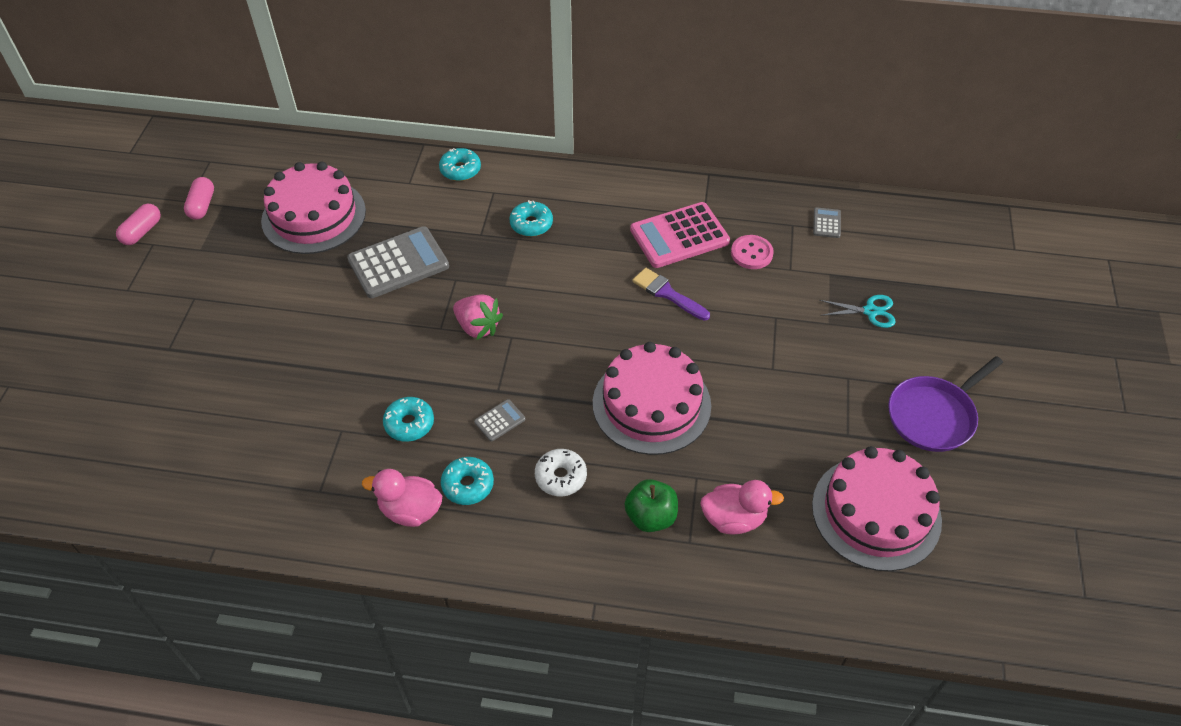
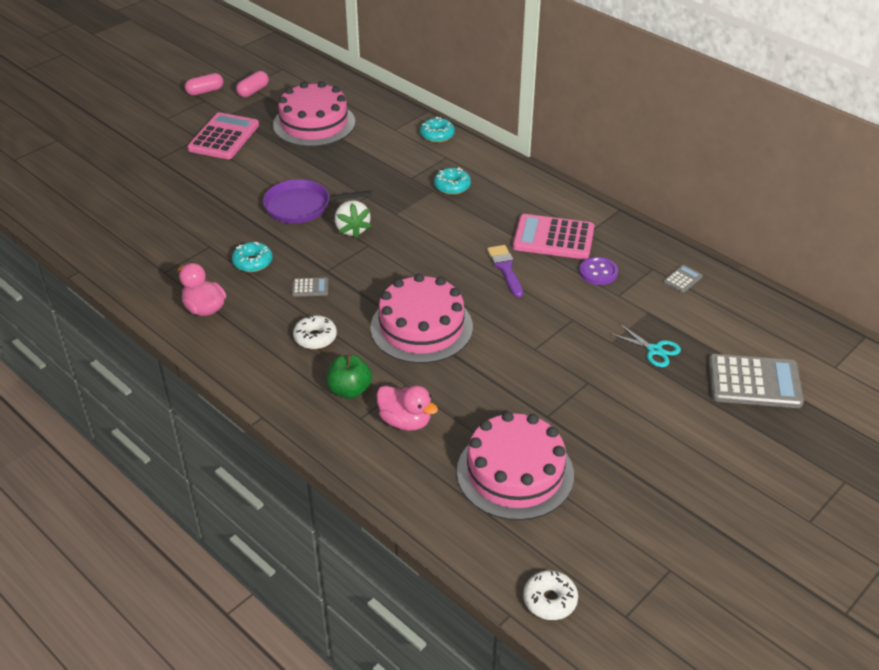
camera: 35 degrees right, 10 degrees down
(224, 282) = (224, 137): none -> pink calculator
(398, 263) = (339, 171): grey calculator -> grey calculator (754, 382)
(468, 485) = (252, 312): turquoise donut -> none
(478, 327) = (352, 229): pink strawberry -> white strawberry
(751, 253) = (598, 272): pink button -> purple button
(933, 416) = (631, 439): purple pan -> purple pan (301, 206)
(1019, 624) = (550, 600): none -> white donut

